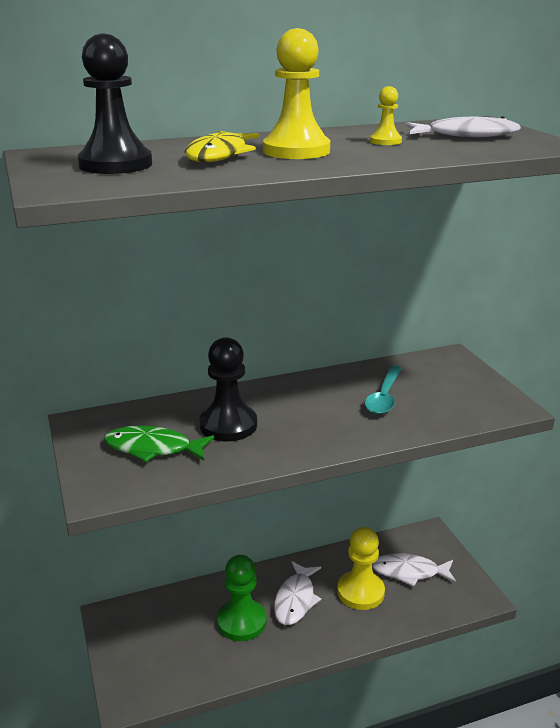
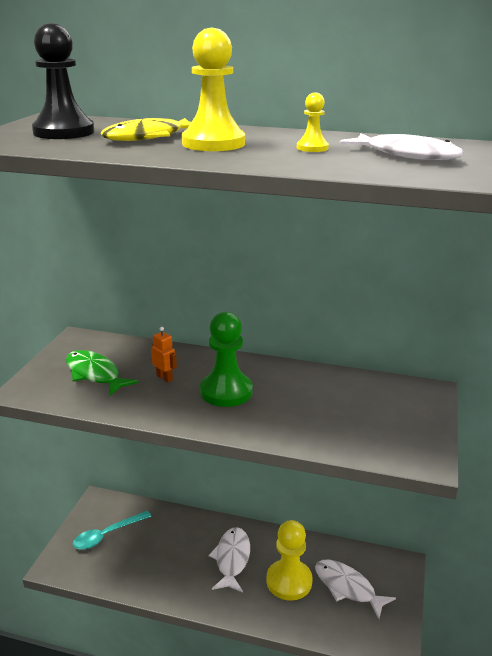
camera: 35 degrees right, 0 degrees up
(228, 425) = (164, 378): black pawn -> orange robot
(241, 621) = (177, 554): green pawn -> green pawn (226, 391)
(295, 600) = (232, 559): white fish -> white fish turned 135 degrees clockwise
(384, 397) = (314, 403): turquoise spoon -> turquoise spoon (107, 535)

